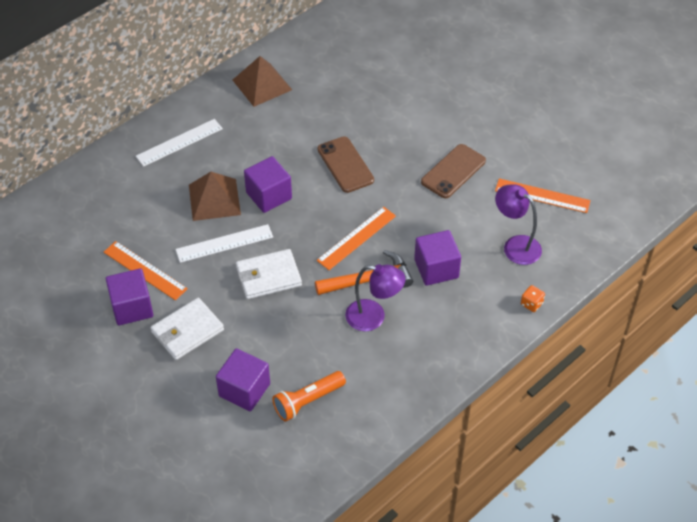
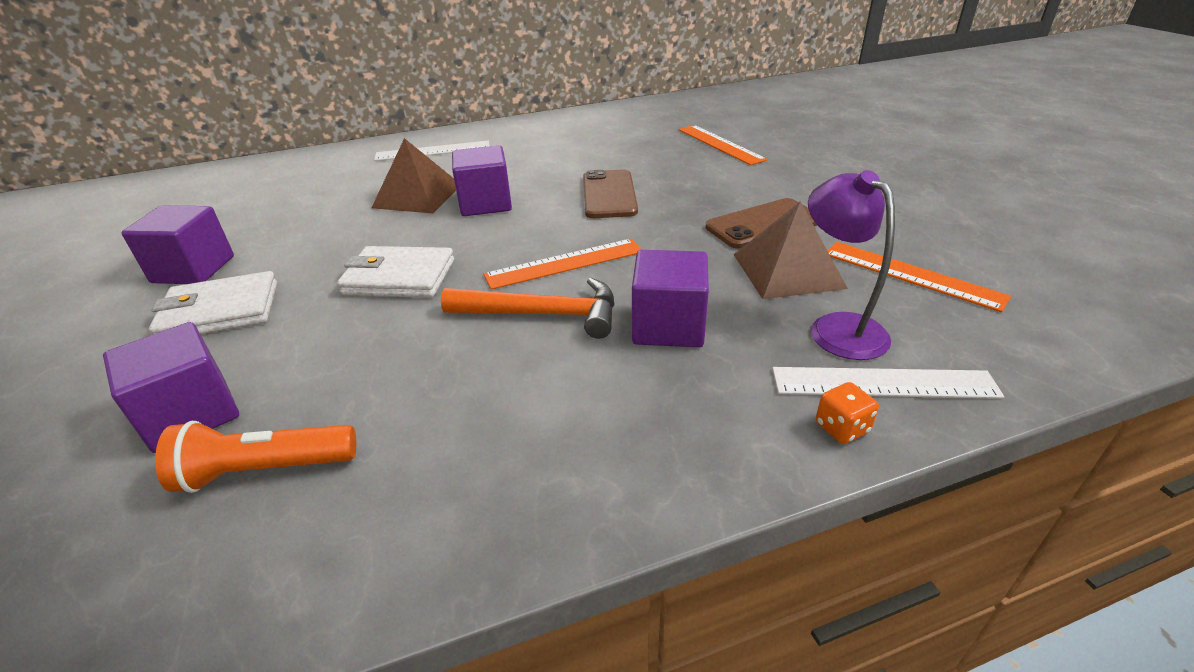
camera: 25 degrees right, 15 degrees down
(145, 270) = (259, 239): orange ruler -> orange ruler (720, 144)
(224, 243) = (382, 234): white ruler -> white ruler (883, 383)
(262, 84) = (565, 127): brown pyramid -> brown pyramid (787, 270)
(373, 317) = (508, 367): purple lamp -> none

